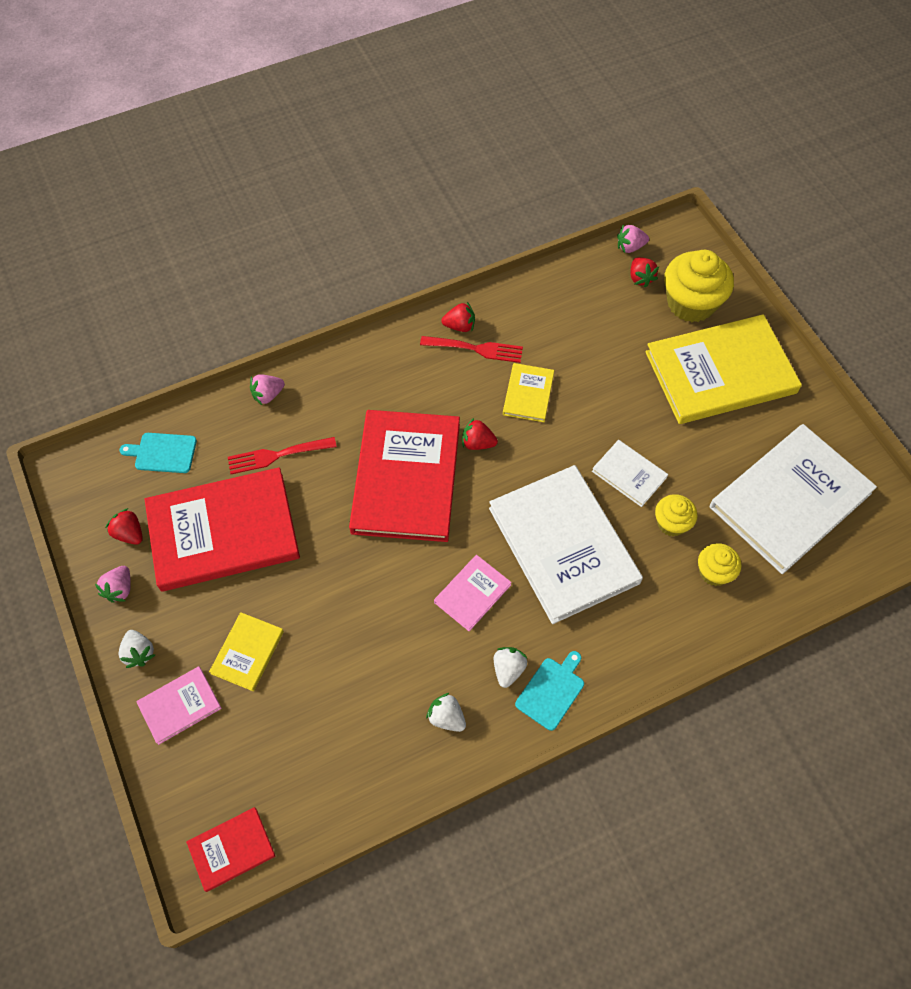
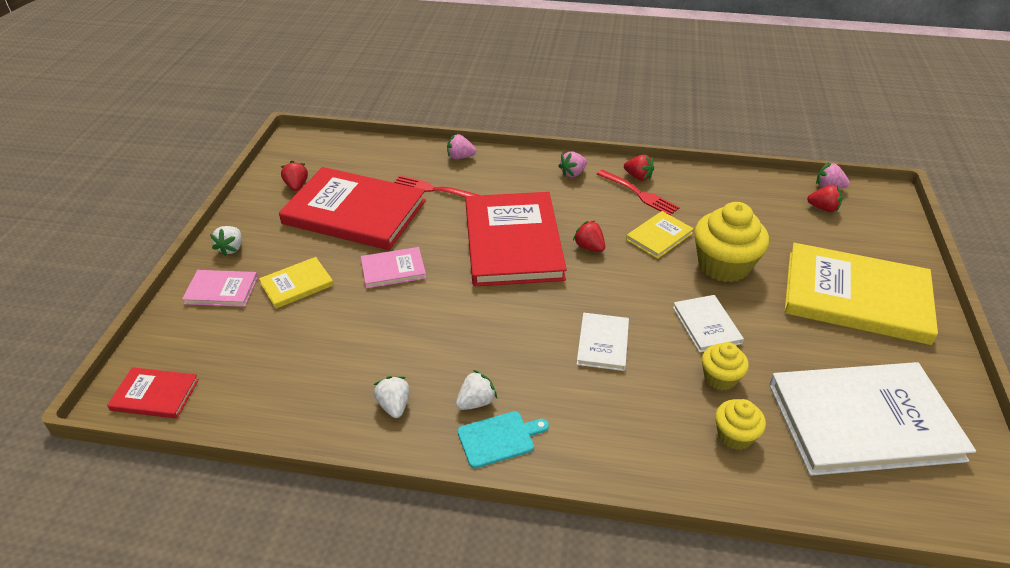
camera: 35 degrees right, 20 degrees down
(120, 589) = (258, 210): pink strawberry -> pink strawberry (573, 173)
(163, 453) = (362, 156): turquoise cutting board -> none
(406, 478) = (513, 242): red book -> red book turned 45 degrees counterclockwise
(472, 593) = (495, 336): pink book -> pink book (393, 269)
(563, 545) = (603, 343): white book -> white book, size x0.46
(640, 278) = (823, 208): red strawberry -> red strawberry turned 90 degrees counterclockwise
(691, 303) = (861, 241): yellow cupcake -> yellow cupcake (723, 265)

